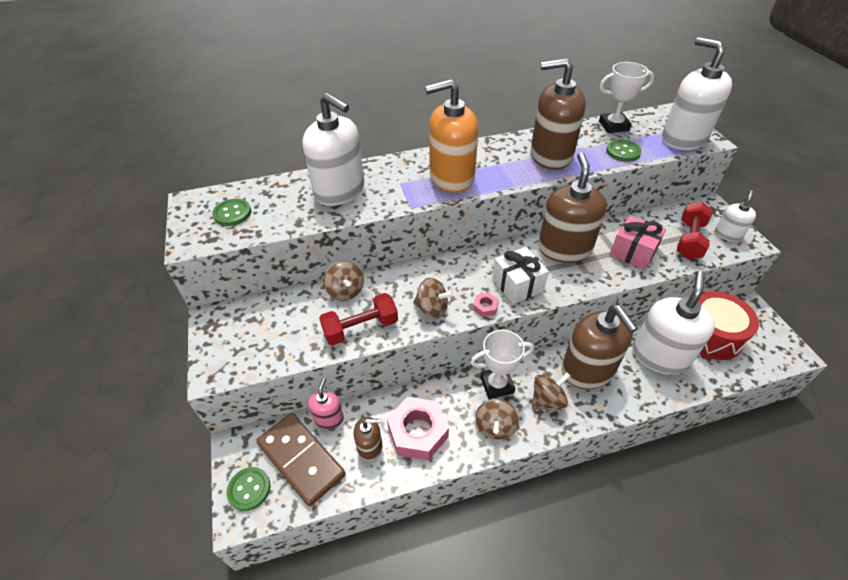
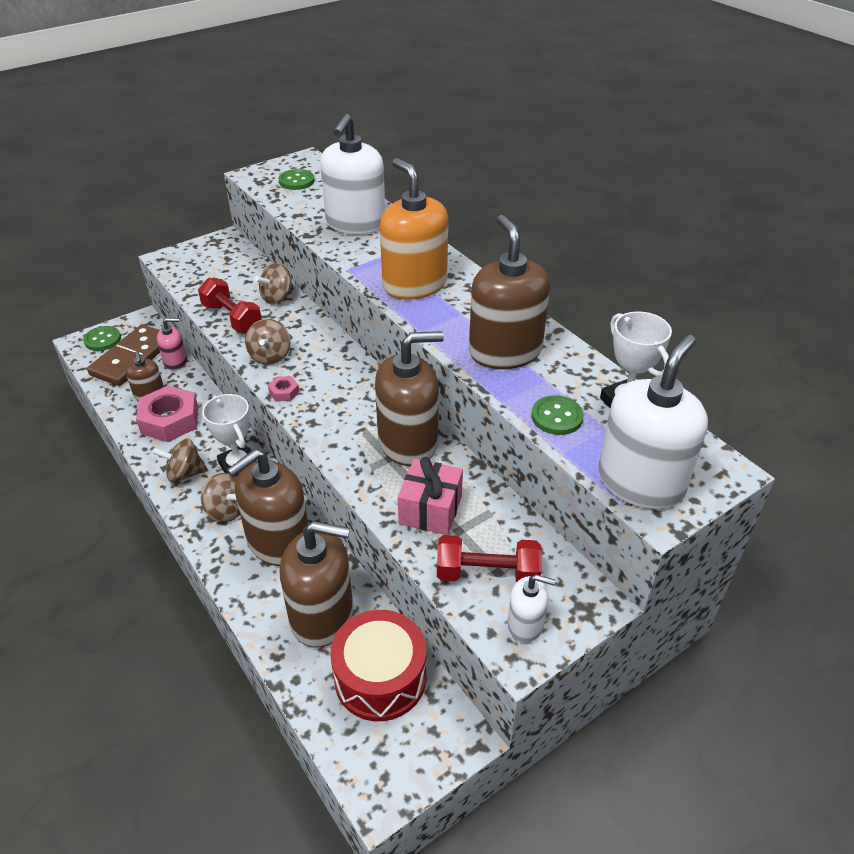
camera: 70 degrees right, 5 degrees down
(517, 285) = (327, 411): white gift -> none
(660, 356) = (322, 615): white soap dispenser -> brown soap dispenser

